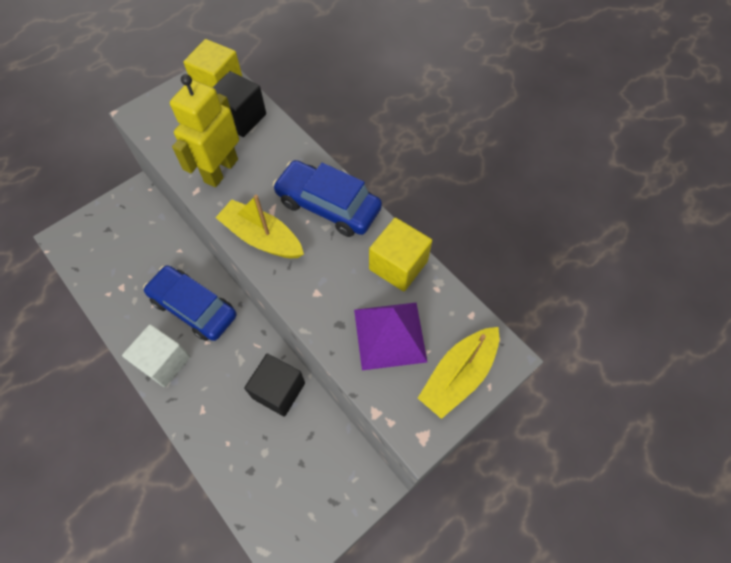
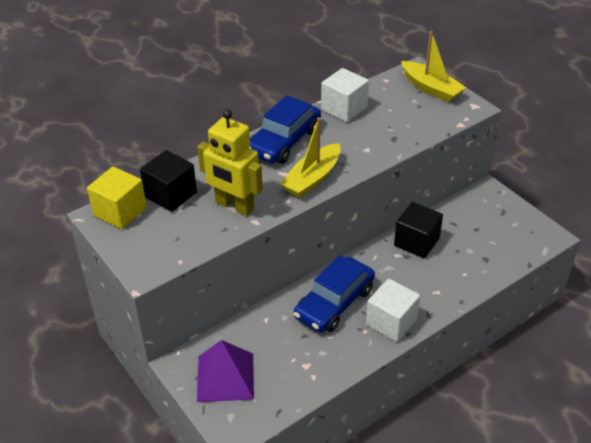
camera: 85 degrees left, 20 degrees down
(390, 335) = (402, 115): purple pyramid -> purple pyramid (225, 377)
(398, 265) = (344, 109): yellow cube -> white cube

